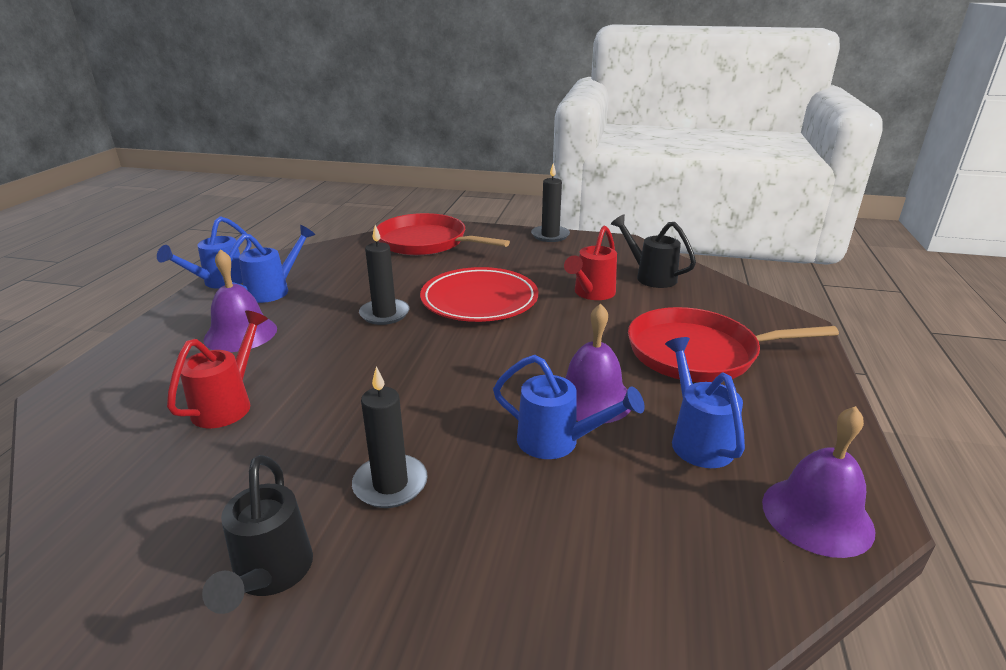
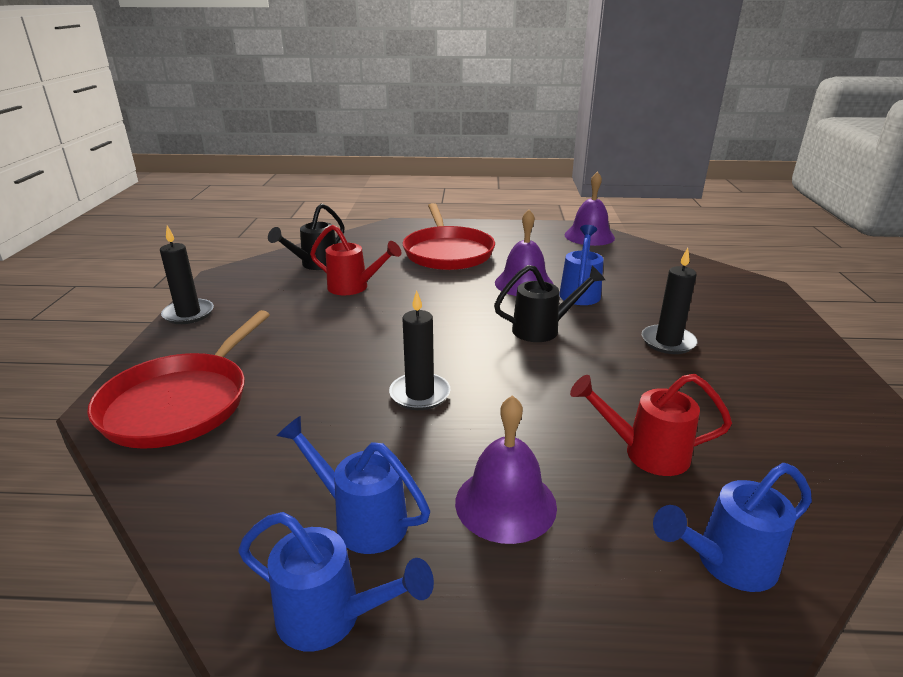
camera: 100 degrees left, 0 degrees up
(270, 576) = (777, 367): black watering can -> black watering can (543, 329)
(479, 300) = (374, 340): red plate -> none
(697, 439) = (548, 256): blue watering can -> blue watering can (725, 564)

